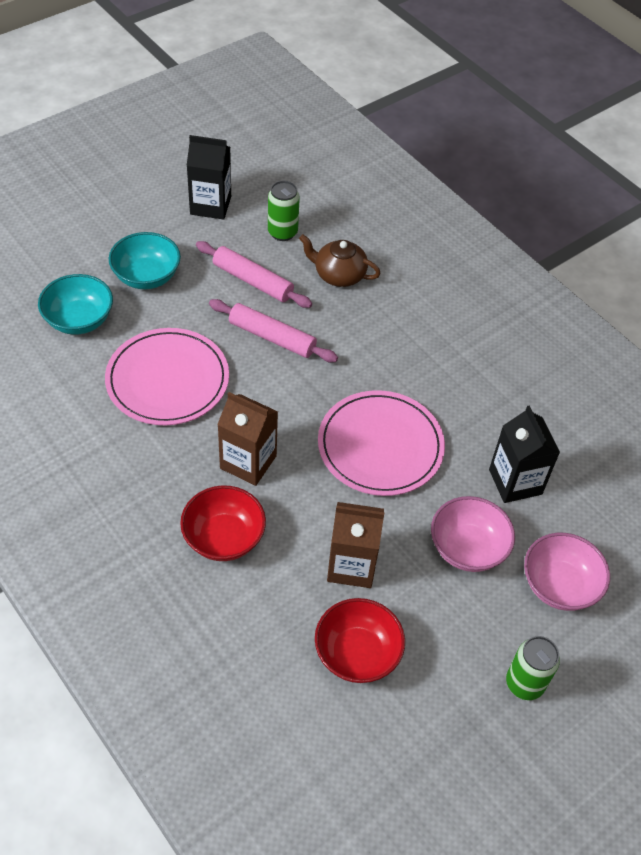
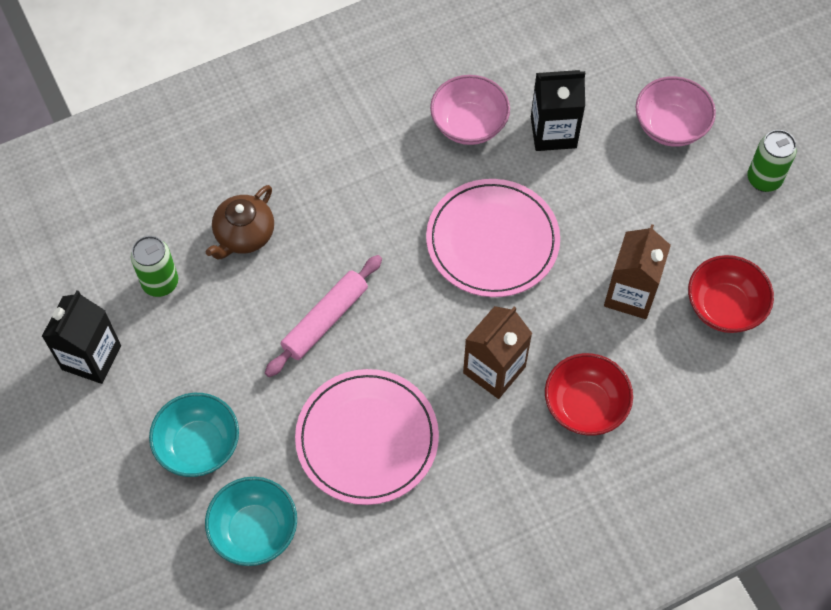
camera: 75 degrees left, 10 degrees up
(252, 281) = (233, 328): pink rolling pin -> none
(467, 548) = (622, 191): pink bowl -> pink bowl (469, 125)

